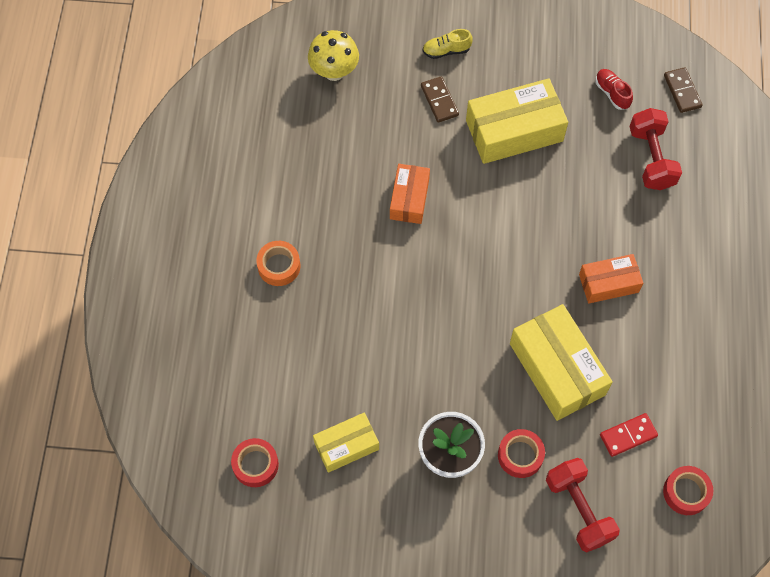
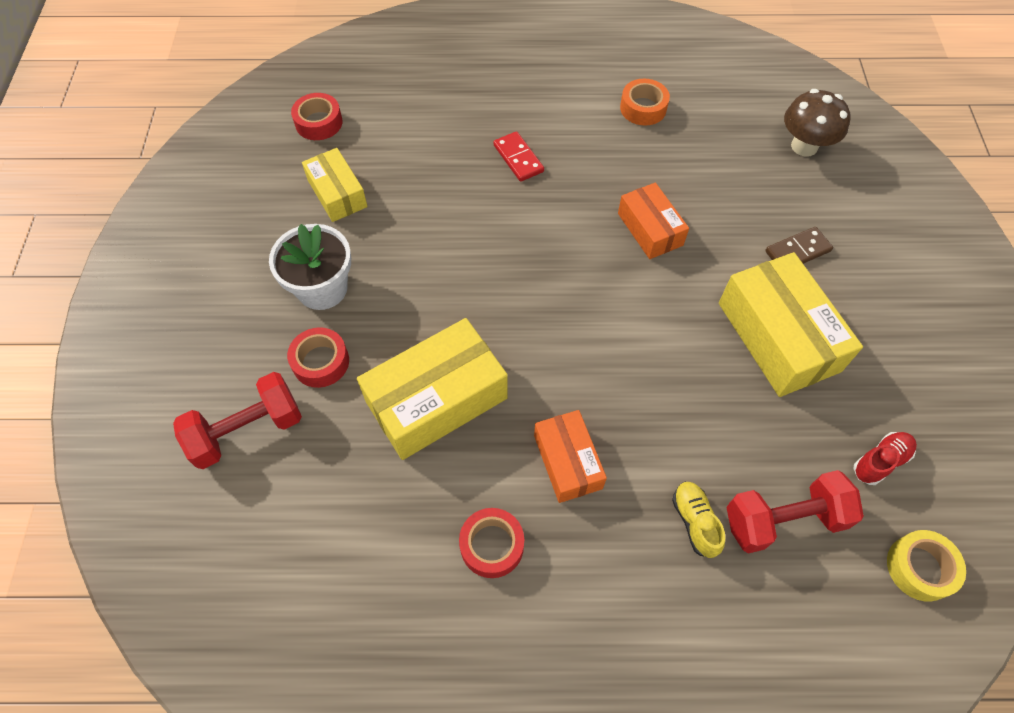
camera: 85 degrees right, 5 degrees down
(279, 266) = (543, 120): orange tape -> orange tape (643, 108)
(334, 71) = (804, 146): yellow mushroom -> brown mushroom
(409, 199) = (650, 229): orange box -> orange box turned 60 degrees clockwise
(446, 51) = (875, 254): yellow shoe -> yellow shoe (695, 522)
(628, 435) = (345, 490): red domino -> red domino (518, 158)
(682, 91) = (919, 568): brown domino -> yellow tape
(686, 492) = (260, 569): red tape -> red tape (492, 545)

